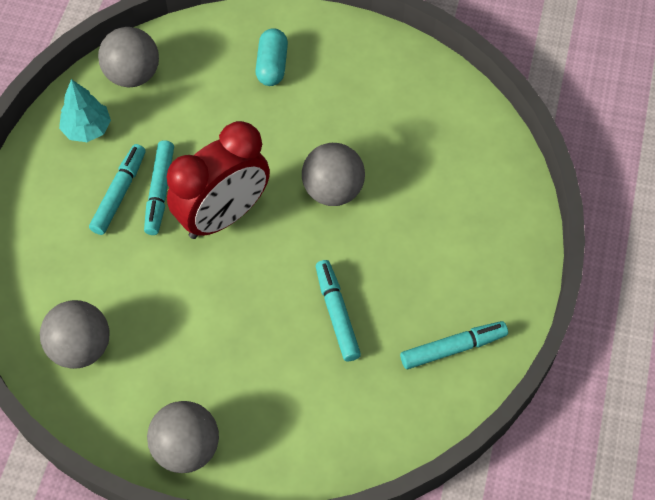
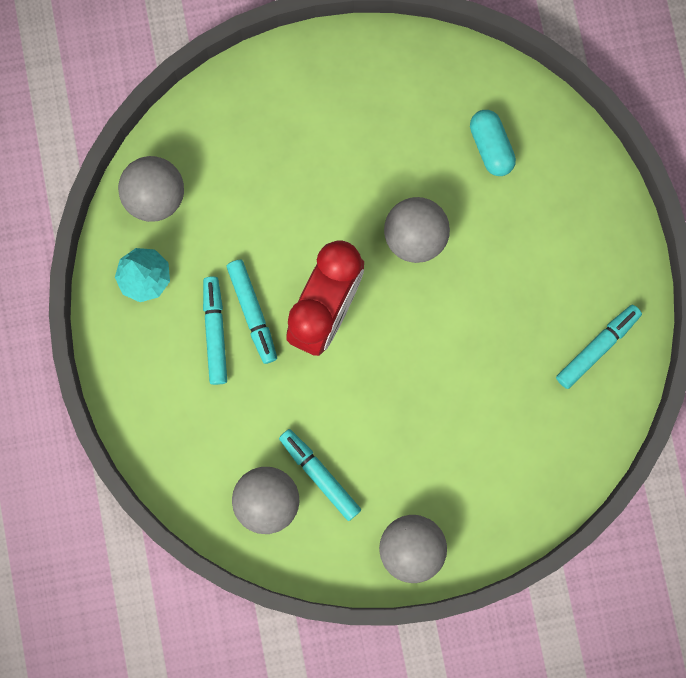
camera: 25 degrees left, 20 degrees up
(272, 66) = (287, 123): turquoise capsule -> turquoise capsule (491, 147)
(337, 314) = (479, 362): turquoise marker -> turquoise marker (320, 475)

